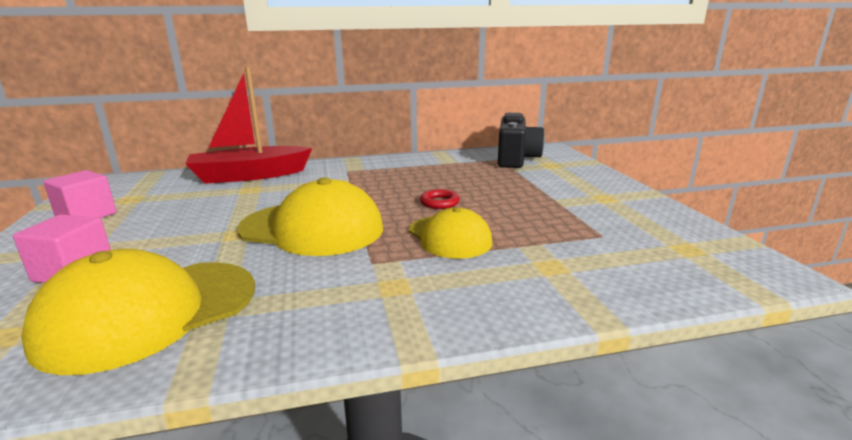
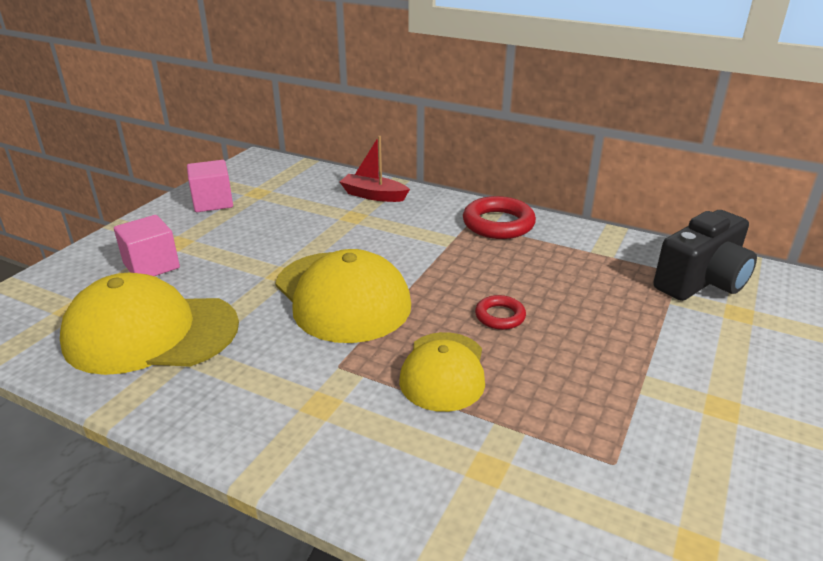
camera: 40 degrees right, 10 degrees up
(249, 175) = (373, 195): red boat -> red boat, size x0.55
(367, 166) = (498, 224): none -> red ring

